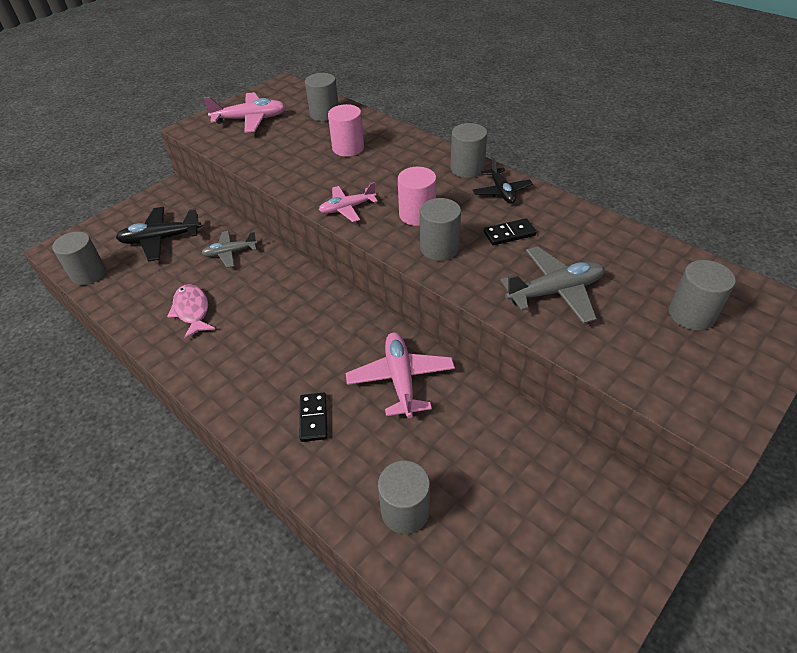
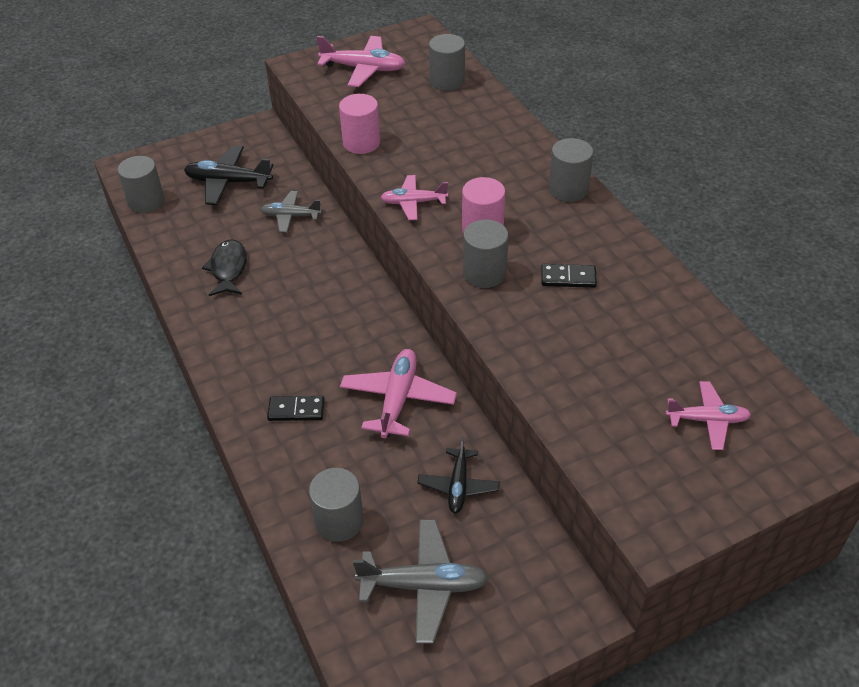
camera: 20 degrees right, 0 degrees up
(192, 311) = (228, 269): pink fish -> black fish
(313, 418) = (296, 410): black domino -> black domino turned 75 degrees clockwise
(348, 148) = (451, 131): pink cylinder -> pink cylinder (361, 143)
(501, 191) = (590, 227): black plane -> black plane (458, 486)
(555, 292) = (576, 354): grey plane -> grey plane (423, 585)
(691, 314) = (707, 420): grey cylinder -> pink plane

